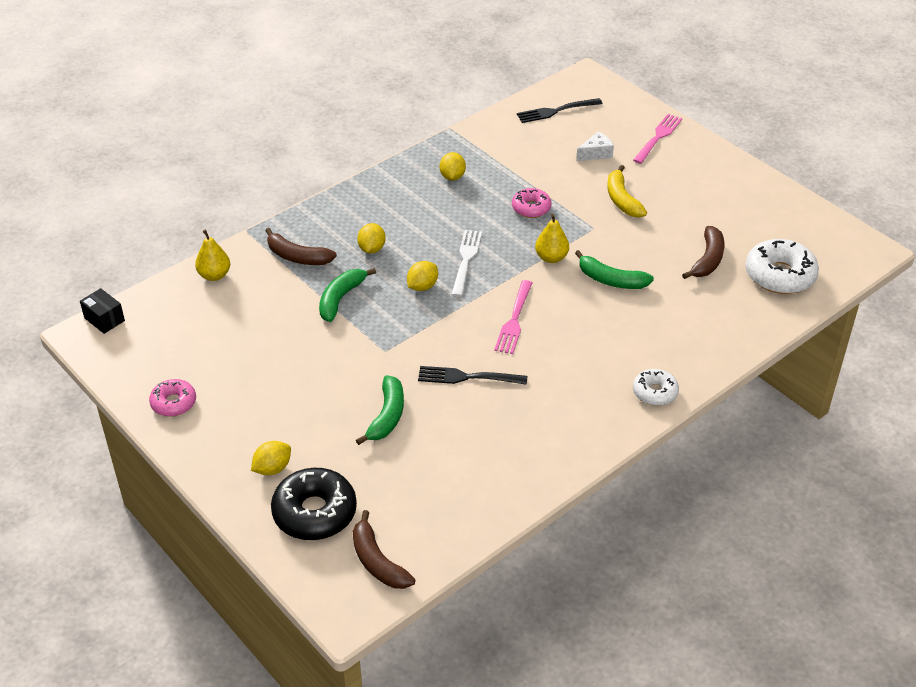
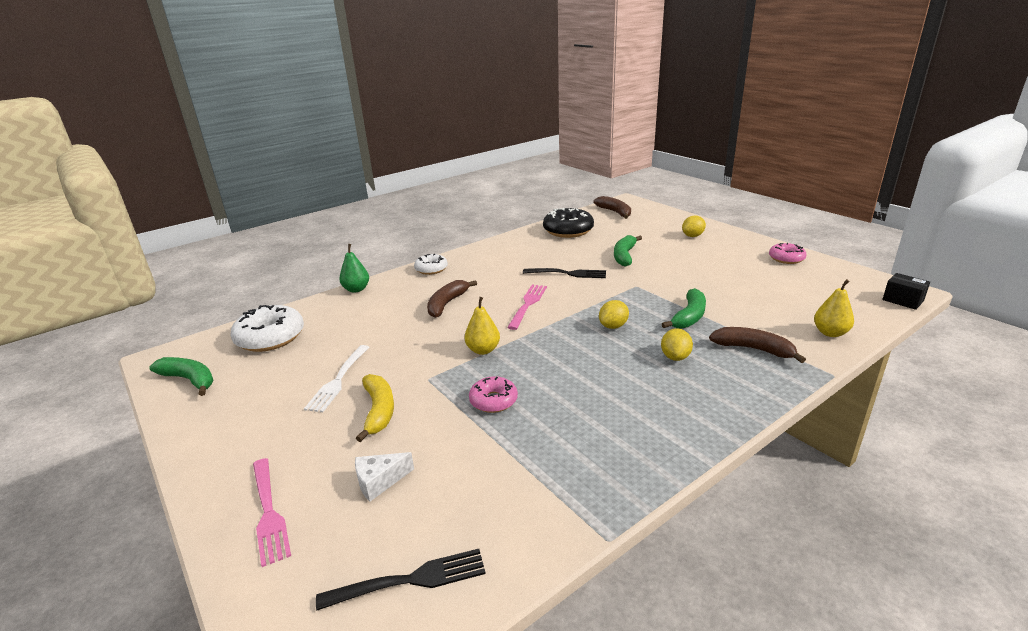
camera: 175 degrees left, 15 degrees down
(314, 512) = (657, 223): black donut -> black donut (568, 230)
(452, 177) = (594, 444): yellow lemon -> none
(466, 261) = (571, 347): white fork -> white fork (338, 380)
(611, 280) = (431, 332): green banana -> green banana (189, 380)
(658, 138) = (268, 512): pink fork -> pink fork turned 60 degrees counterclockwise
(707, 260) = (327, 349): brown banana -> brown banana (447, 304)
(735, 351) = (356, 289): none -> green pear

